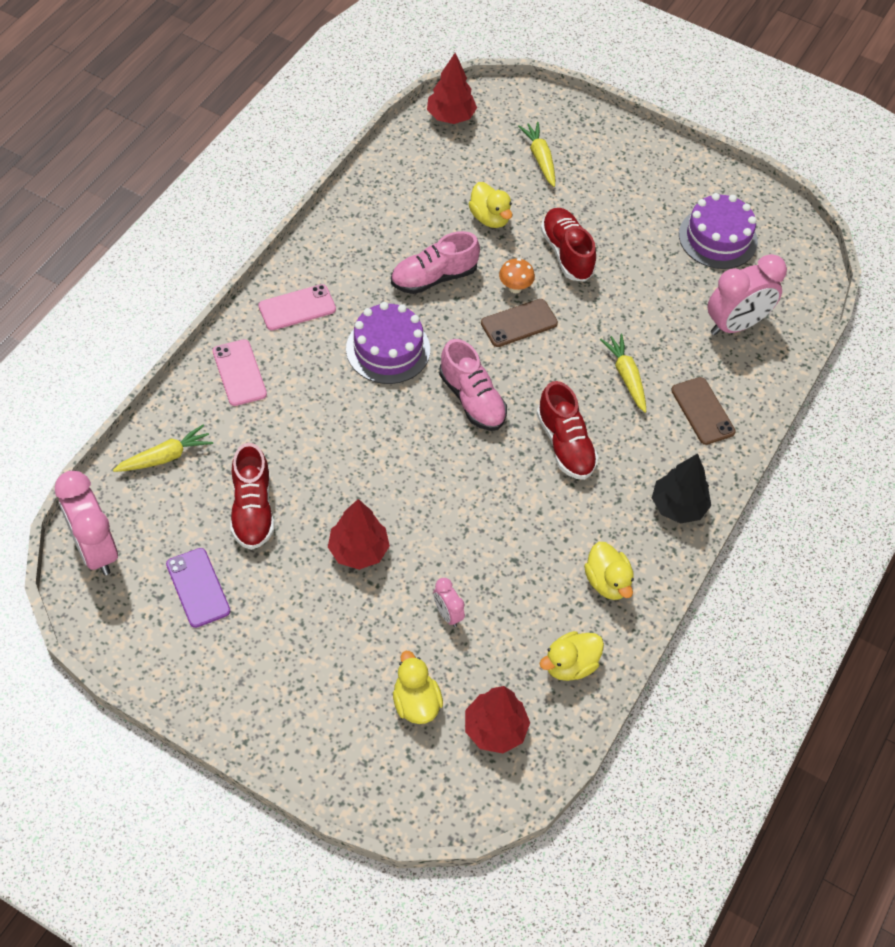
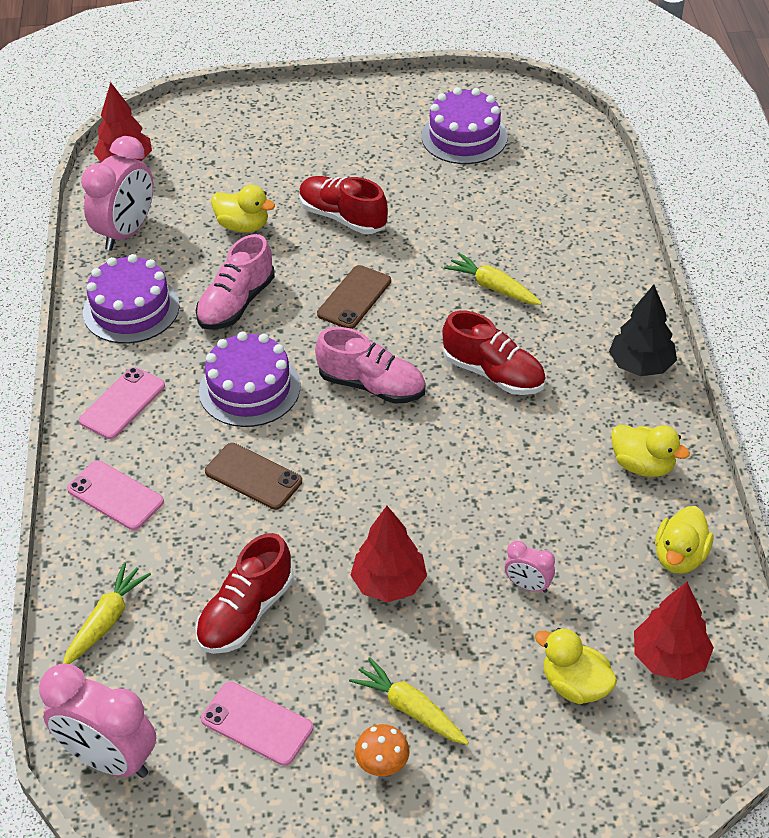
camera: 30 degrees left, 10 degrees down
(198, 587) = (257, 723): purple phone -> pink phone
(252, 509) = (246, 613): red shoe -> red shoe turned 75 degrees clockwise
(360, 238) = (131, 309): none -> purple cake
(515, 288) = (322, 270): orange mushroom -> orange mushroom (382, 766)
(540, 158) = (244, 154): yellow carrot -> yellow carrot (410, 709)
(702, 411) = (585, 278): brown phone -> brown phone (253, 476)
(735, 325) = (546, 195): pink clock -> pink clock (126, 232)

